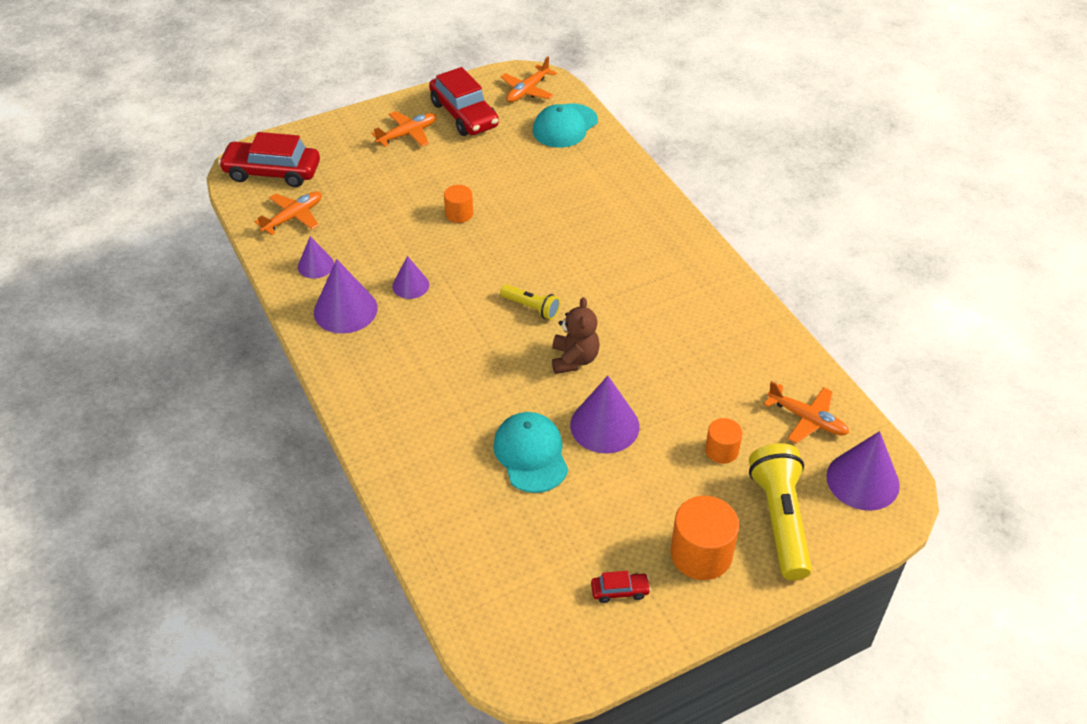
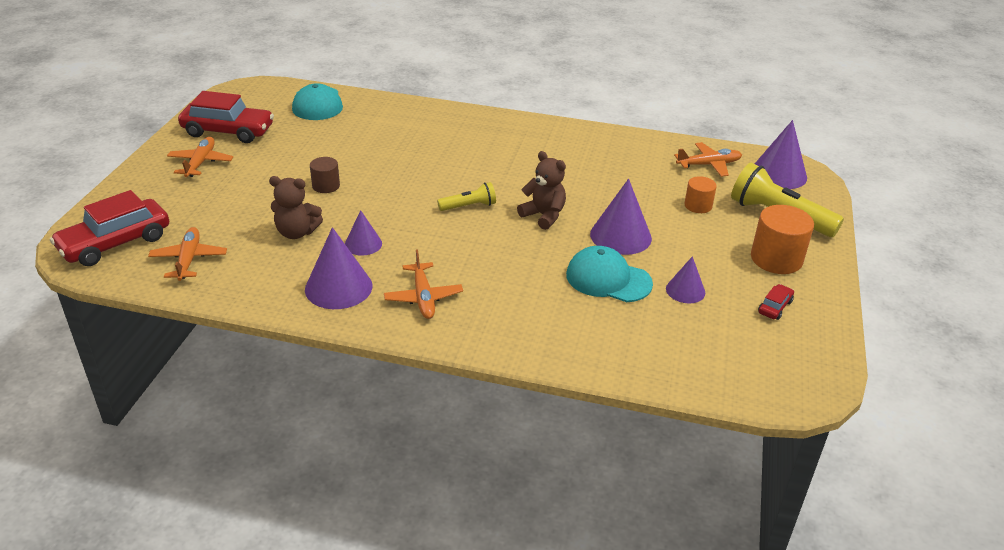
camera: 50 degrees left, 10 degrees down
(316, 265) = (264, 276): purple cone -> purple cone (685, 290)
(383, 243) = (296, 232): none -> brown teddy bear
(459, 214) = (326, 186): orange cylinder -> brown cylinder
(528, 90) = (255, 97): orange plane -> orange plane (423, 297)

